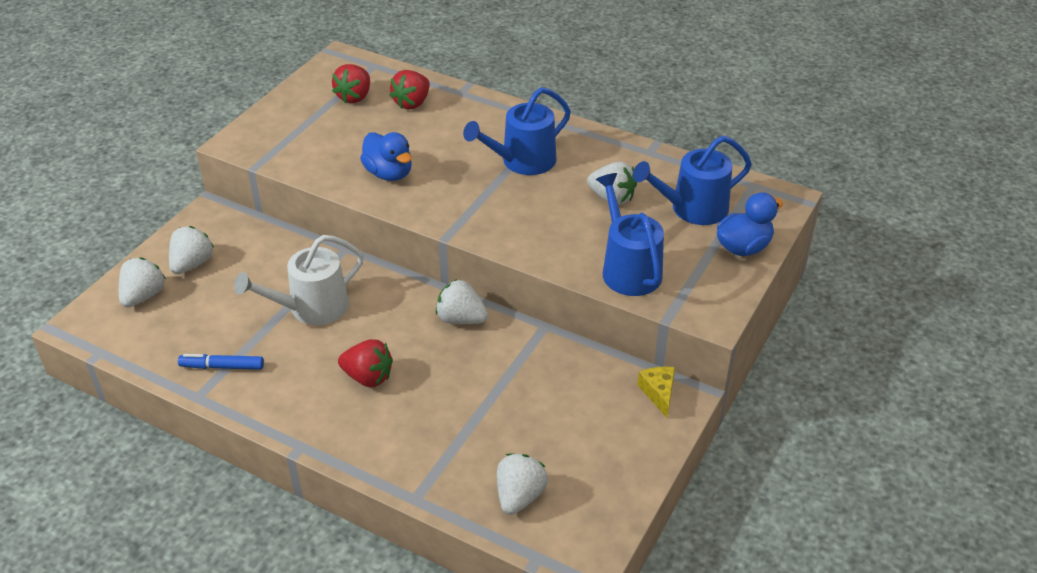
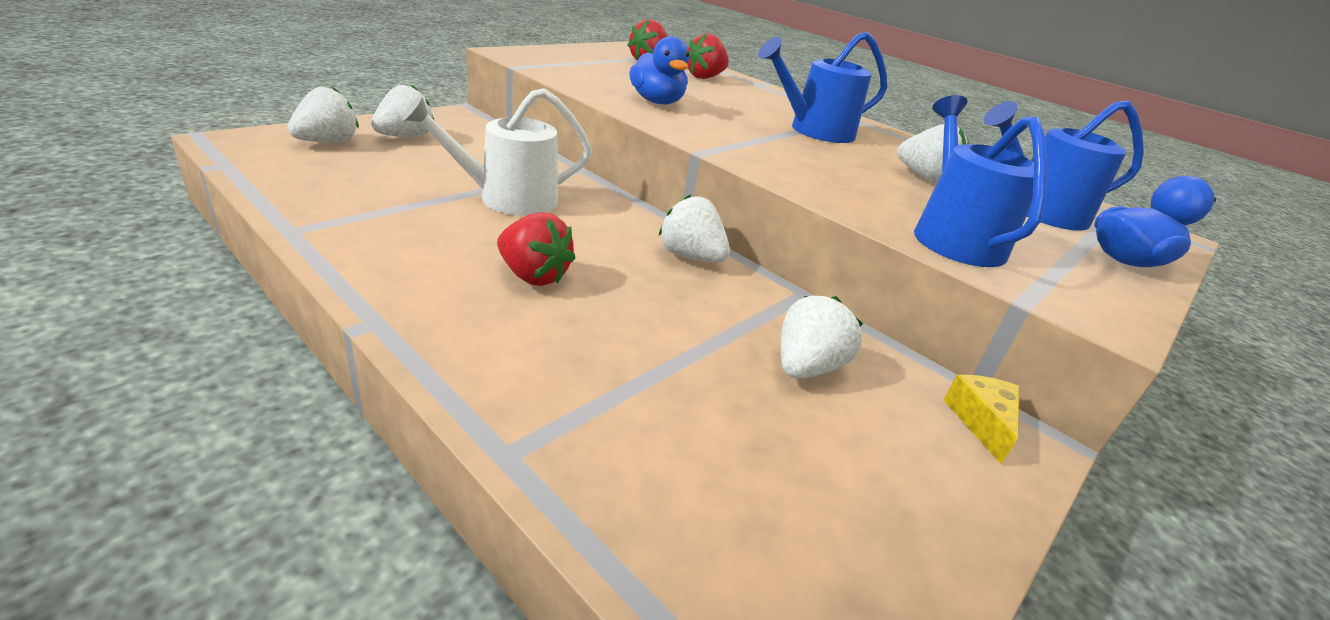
camera: 10 degrees right, 10 degrees down
(222, 367) = (352, 214): blue marker -> none
(519, 496) = (705, 514): white strawberry -> white strawberry (806, 367)

